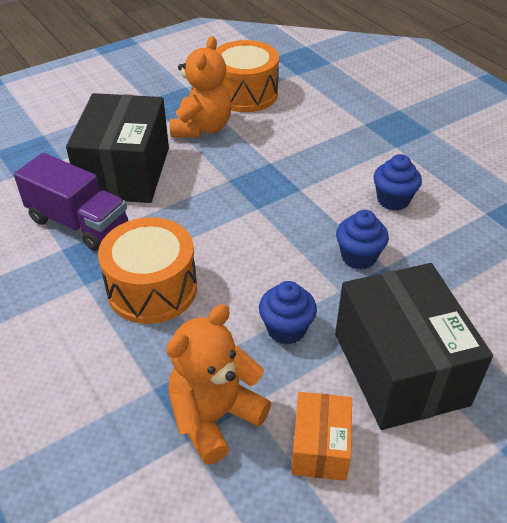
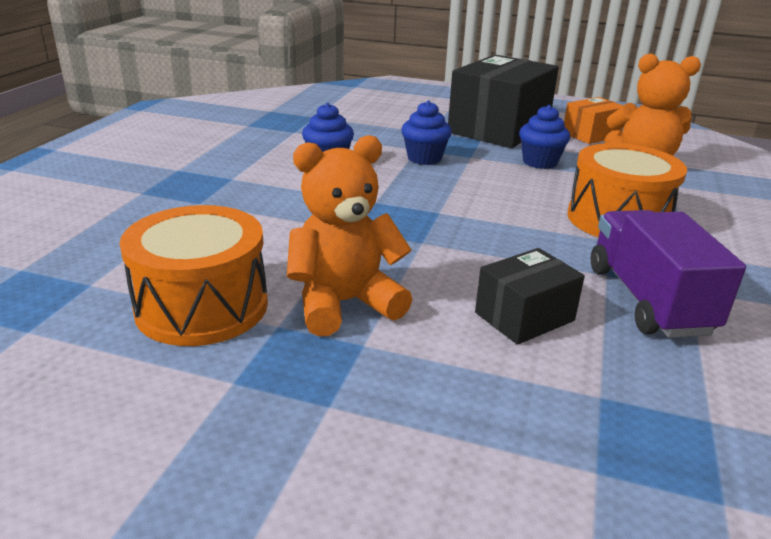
camera: 130 degrees left, 15 degrees down
(125, 172) = (524, 316): black box -> black box, size x0.51

